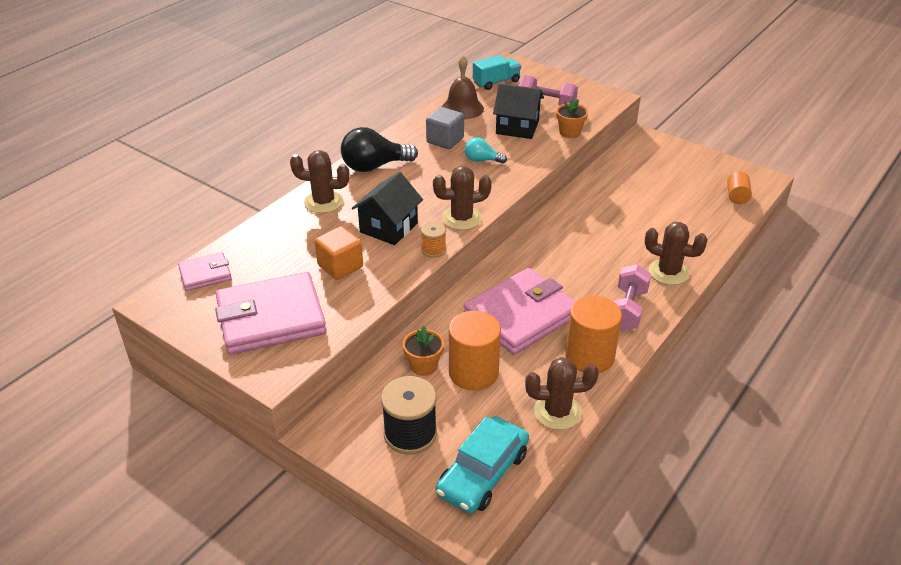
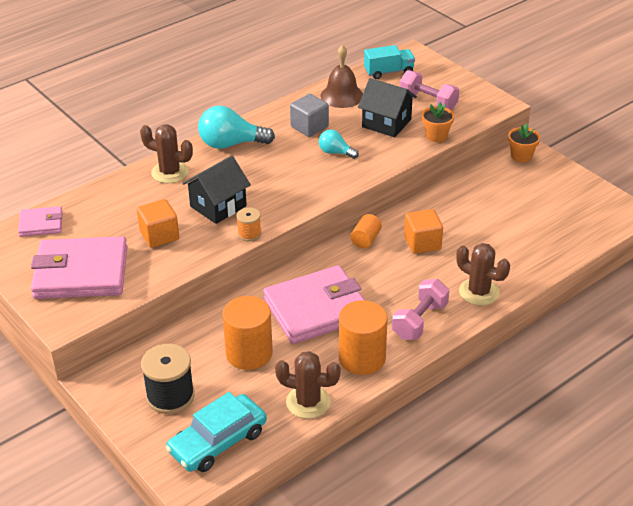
camera: 15 degrees right, 0 degrees up
(374, 166) = (231, 144): black light bulb -> turquoise light bulb
(423, 366) = (207, 339): orange flower pot -> orange flower pot (521, 156)
(462, 218) = (289, 208): brown cactus -> none
(592, 235) = (422, 243): none -> orange cube
(736, 196) = (590, 226): orange cylinder -> orange cylinder (365, 239)

